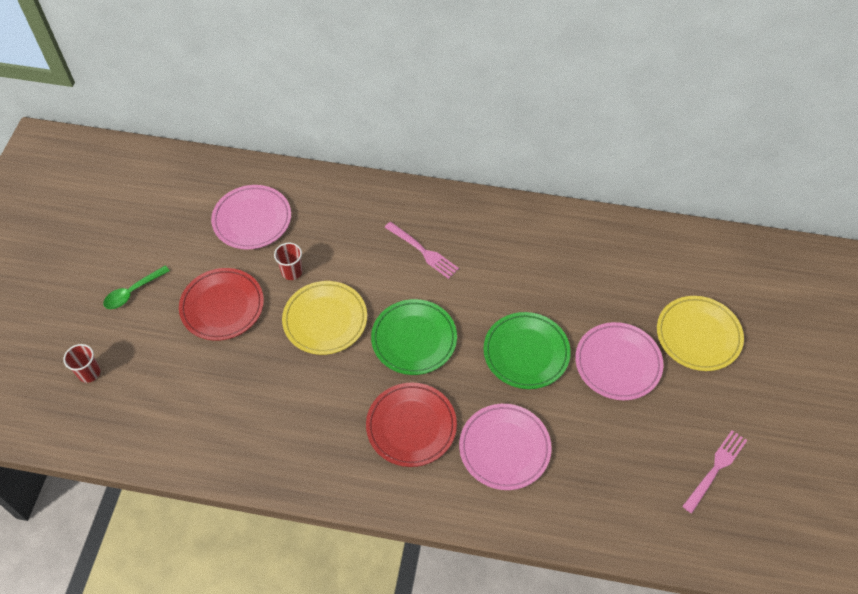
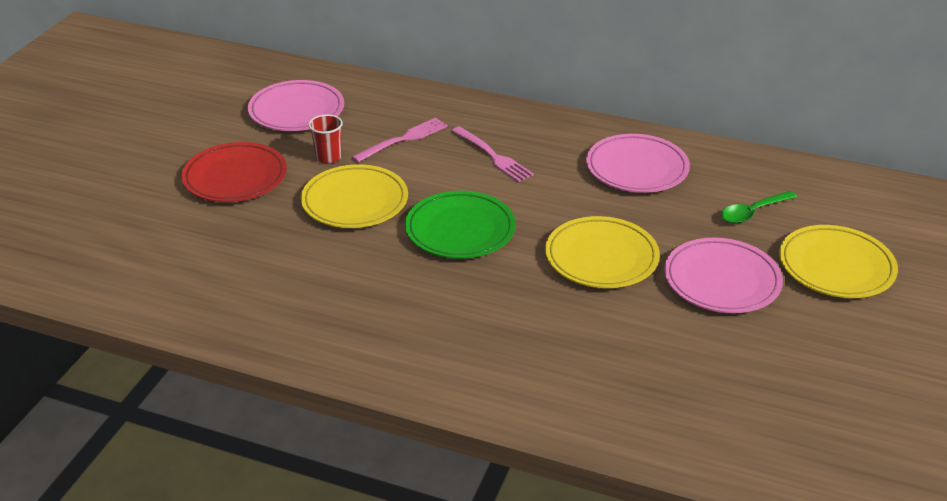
camera: 10 degrees right, 20 degrees down
(89, 373) = (56, 216): red cup -> none
(133, 292) = (136, 155): green spoon -> green spoon (753, 212)
(411, 426) = (433, 308): red plate -> none
(504, 448) = (551, 343): pink plate -> pink plate (637, 168)
(526, 352) = (601, 257): green plate -> yellow plate
(715, 469) = (842, 399): pink fork -> pink fork (403, 139)

